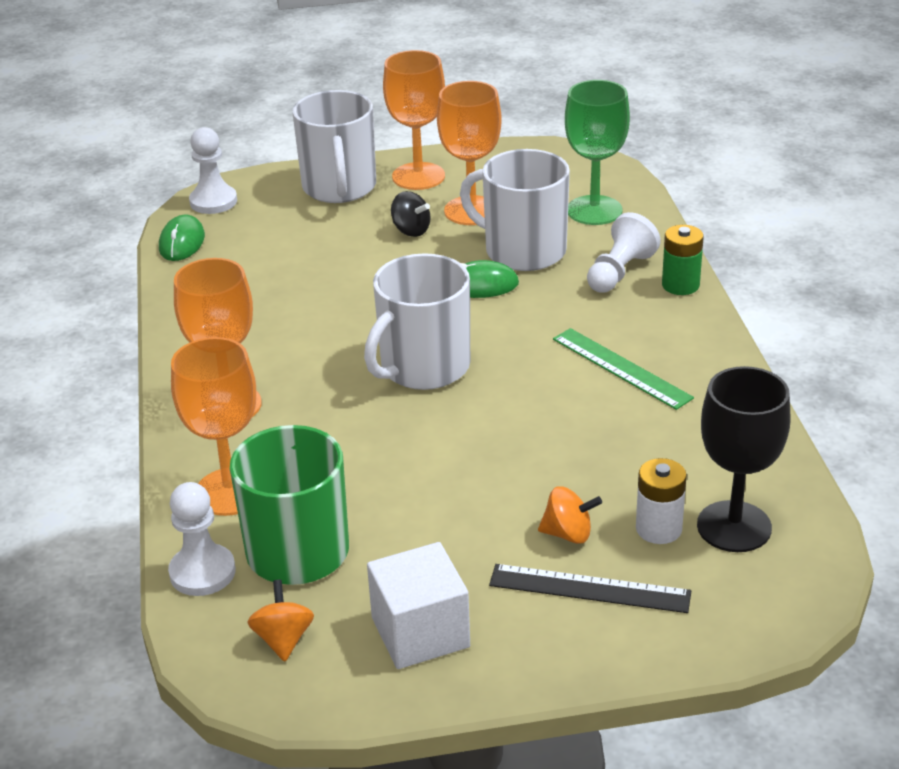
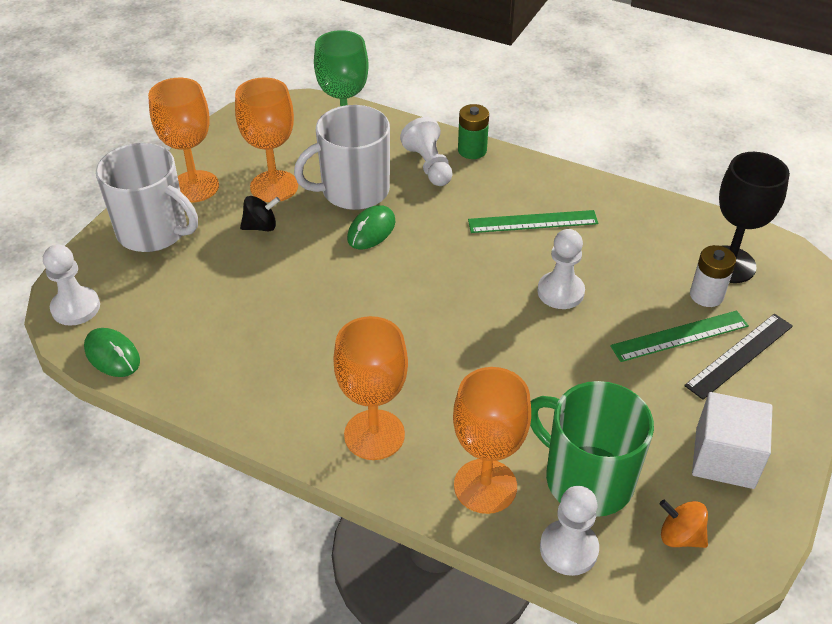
camera: 55 degrees left, 10 degrees up
(423, 367) = (437, 308): white mug -> none
(537, 429) = (560, 292): none -> white pawn
(568, 534) = (679, 336): orange spinning top -> green ruler

